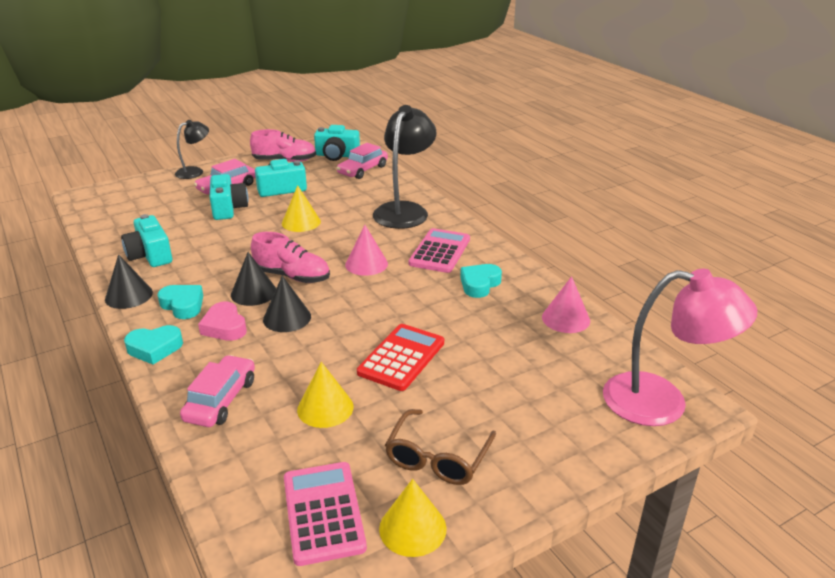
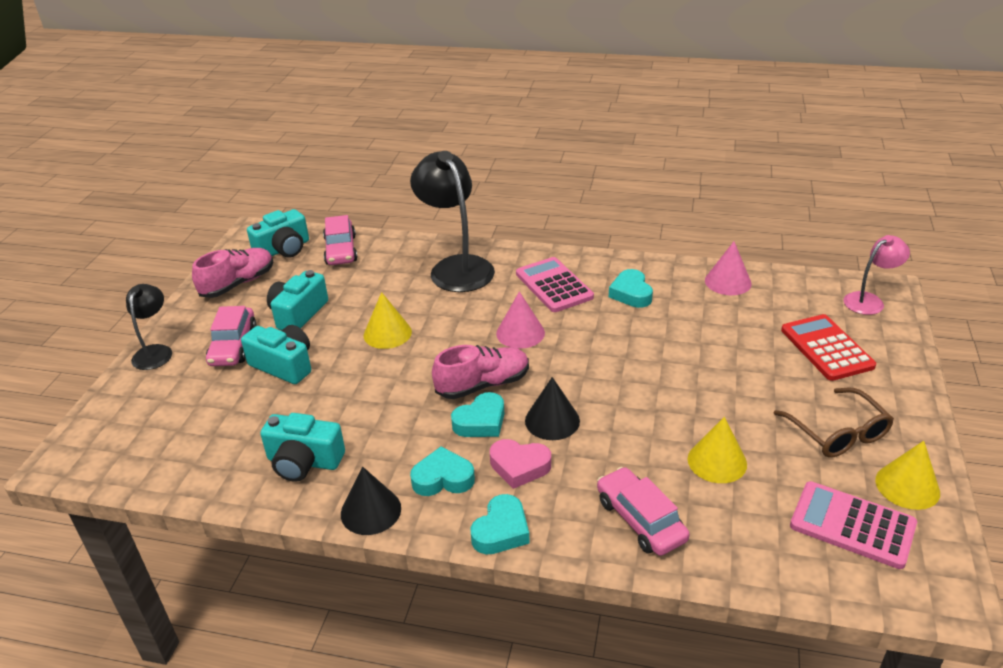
camera: 45 degrees left, 5 degrees up
(253, 293) = (481, 421): black cone -> turquoise heart
(401, 358) = (690, 386): red calculator -> red calculator (826, 348)
(662, 402) = (869, 300): pink lamp -> pink lamp, size x0.56

